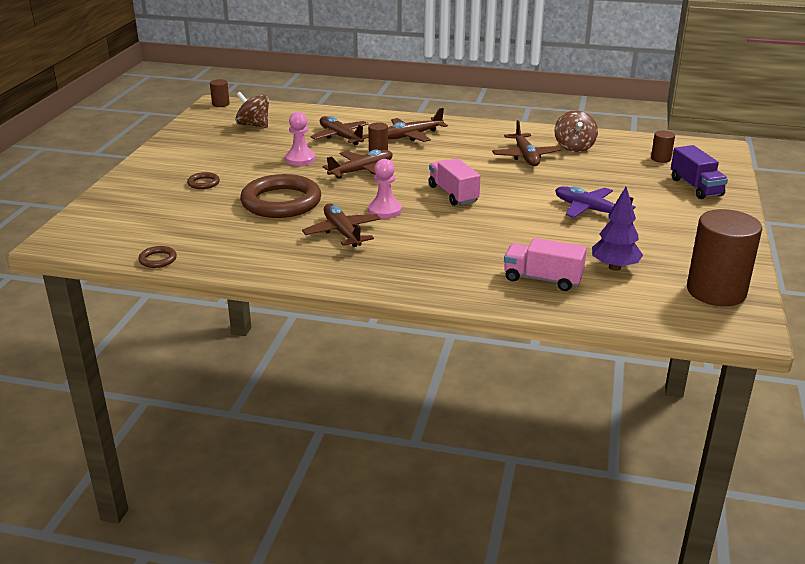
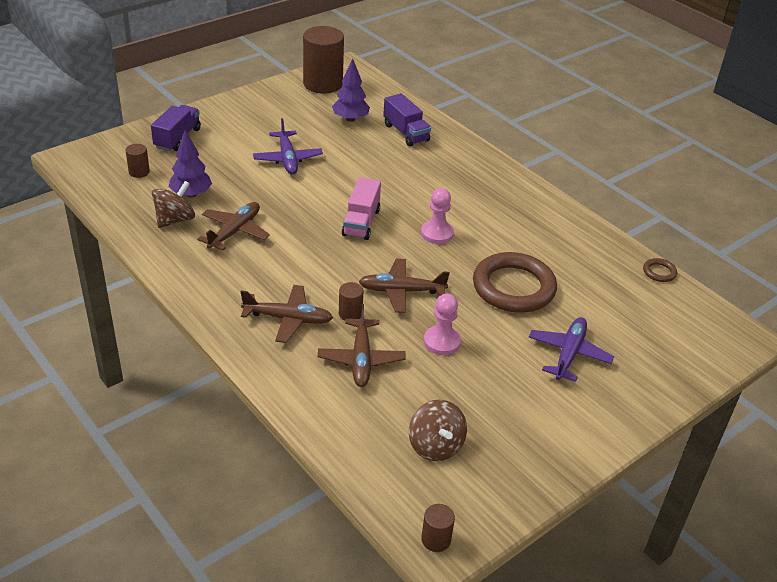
camera: 145 degrees left, 10 degrees up
(203, 183) = (568, 354): brown ring -> purple plane
(342, 233) = (493, 228): brown plane -> none
(542, 279) = (406, 133): pink truck -> purple truck
(598, 162) = (191, 194): none -> purple tree

